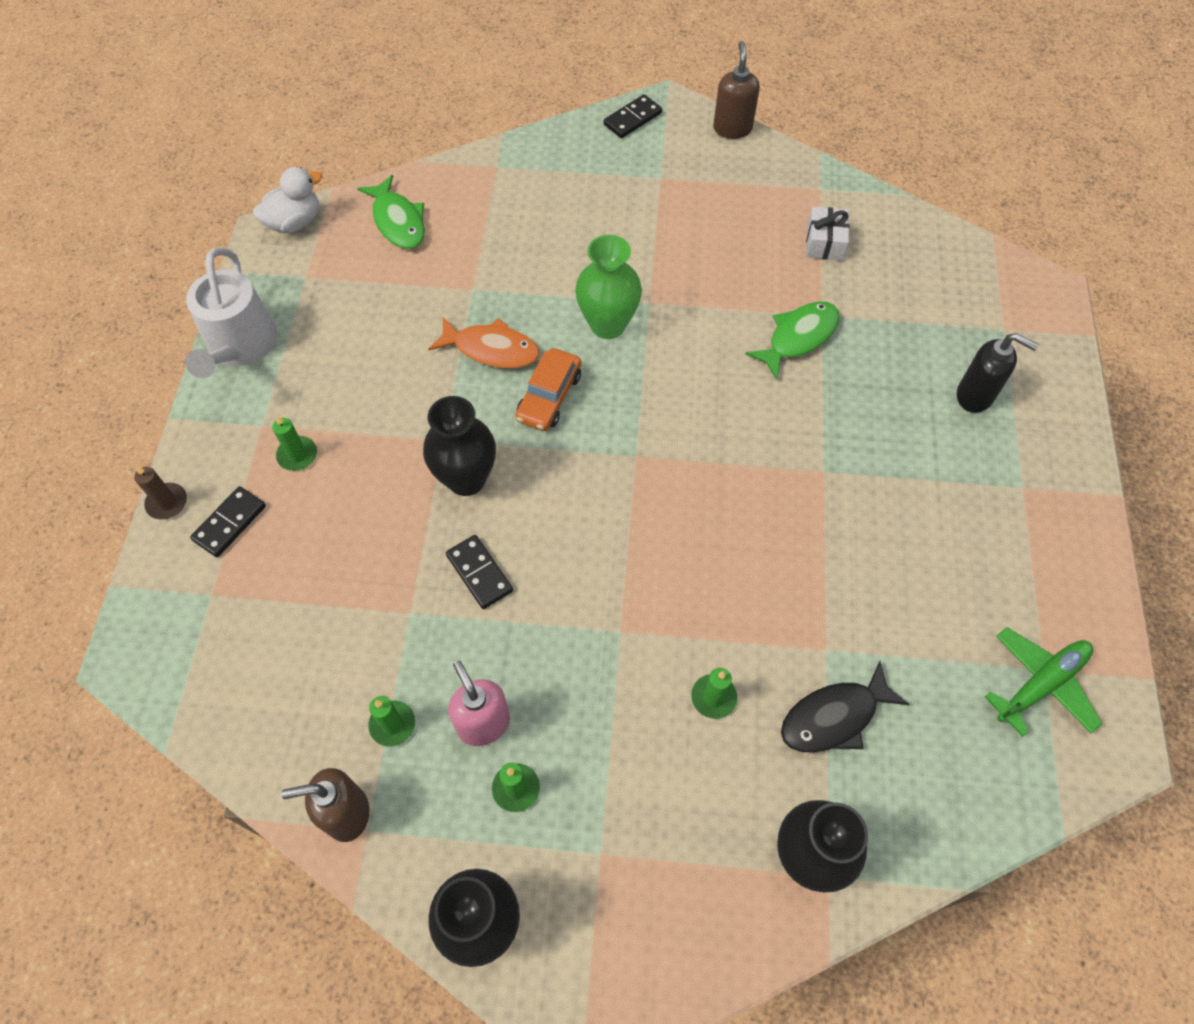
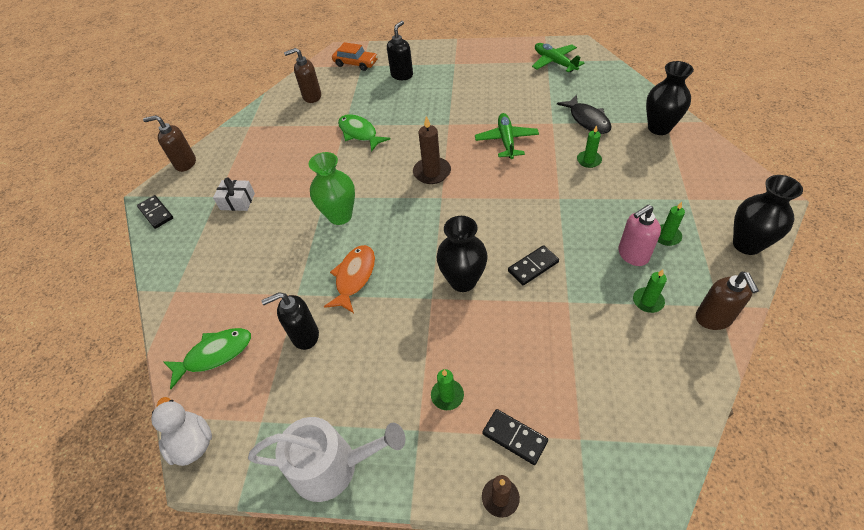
camera: 85 degrees left, 10 degrees down
(408, 304) = (304, 335): none -> black soap dispenser
(549, 397) = (396, 242): orange car -> orange car (356, 63)
(695, 443) = (432, 172): none -> brown candle
(774, 562) = (506, 140): none -> green plane
(824, 243) = (292, 124): white gift -> white gift (237, 201)
(901, 261) = (312, 96): none -> brown soap dispenser

